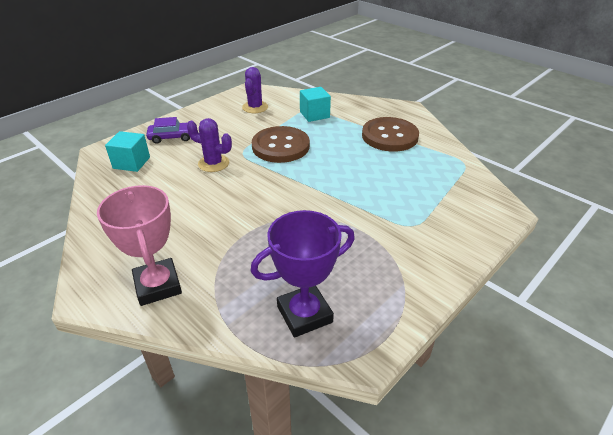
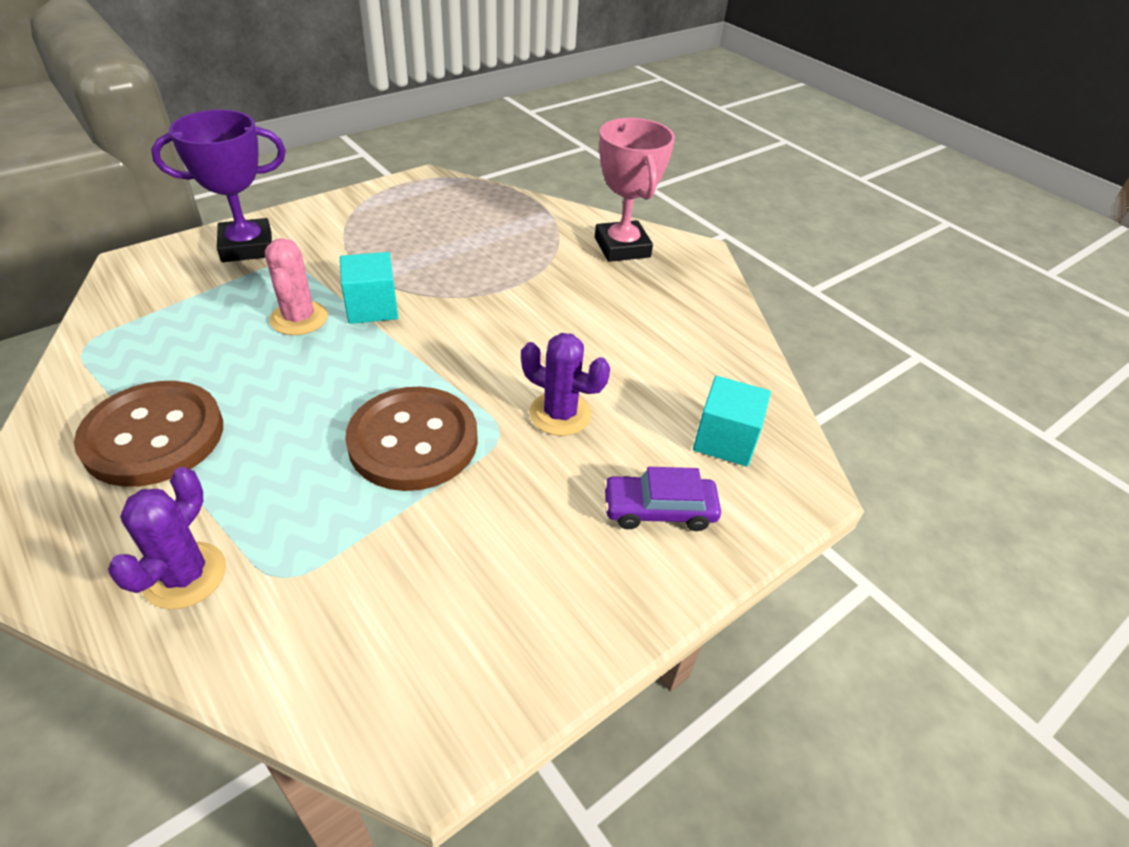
camera: 175 degrees left, 5 degrees up
(255, 107) = (434, 616): purple cactus -> purple cactus (185, 575)
(304, 314) = (469, 206): purple trophy -> purple trophy (247, 247)
(314, 114) = (277, 549): turquoise cube -> turquoise cube (372, 307)
(372, 190) = (299, 318): none -> pink cactus

